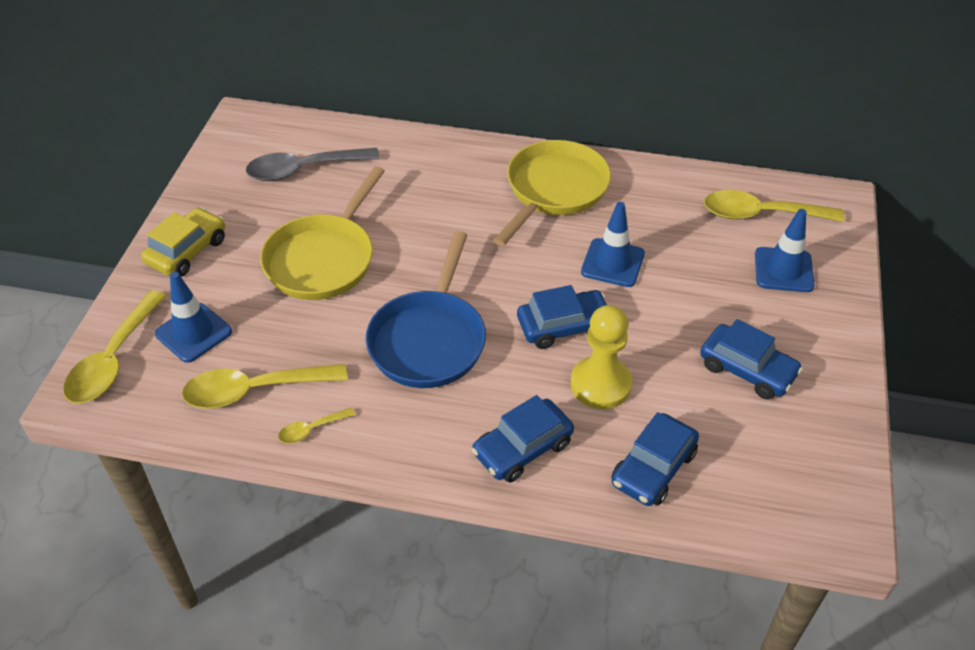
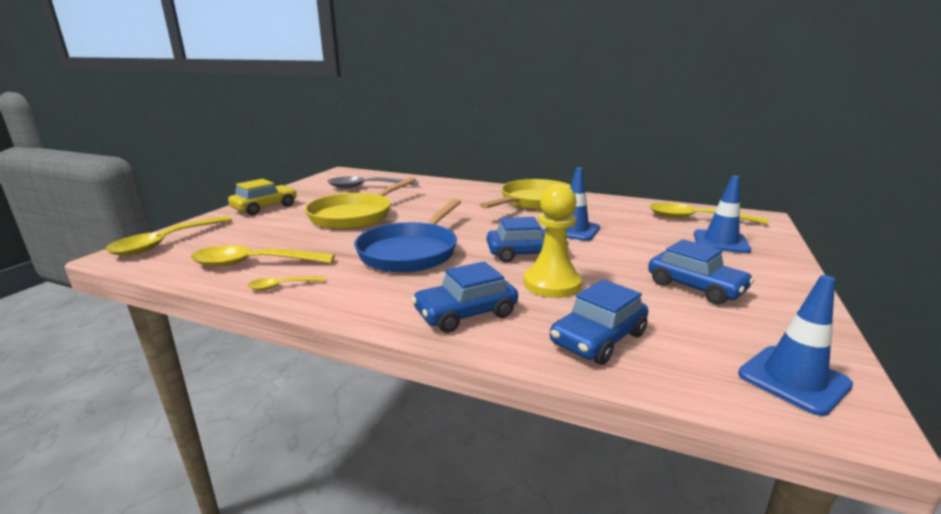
camera: 10 degrees right, 25 degrees down
(193, 333) = (235, 236): blue traffic cone -> blue traffic cone (793, 379)

